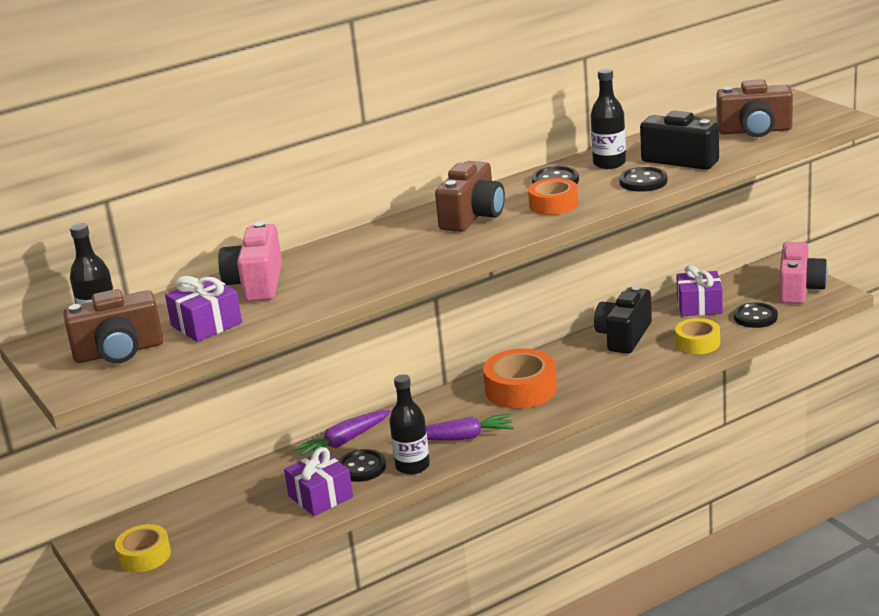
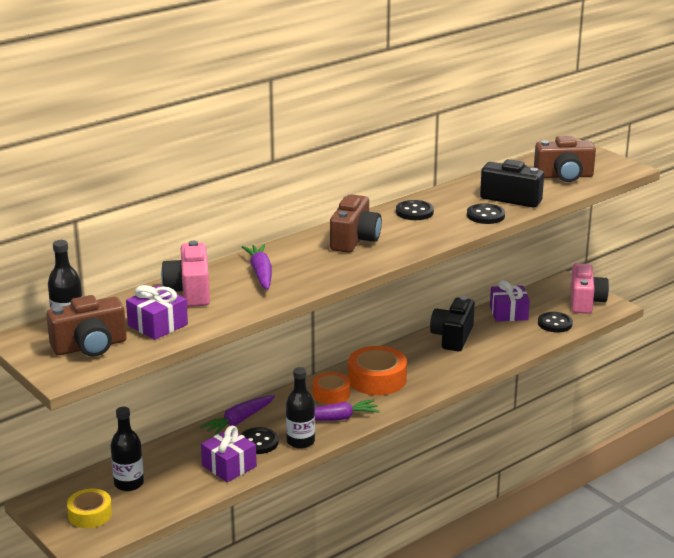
camera: 10 degrees left, 0 degrees up
(347, 260) = (260, 273): none -> purple carrot
(553, 204) = (418, 232): orange tape -> orange tape (331, 394)
(609, 163) = (454, 199): black bottle -> black bottle (129, 483)
(697, 343) = (512, 344): yellow tape -> none

